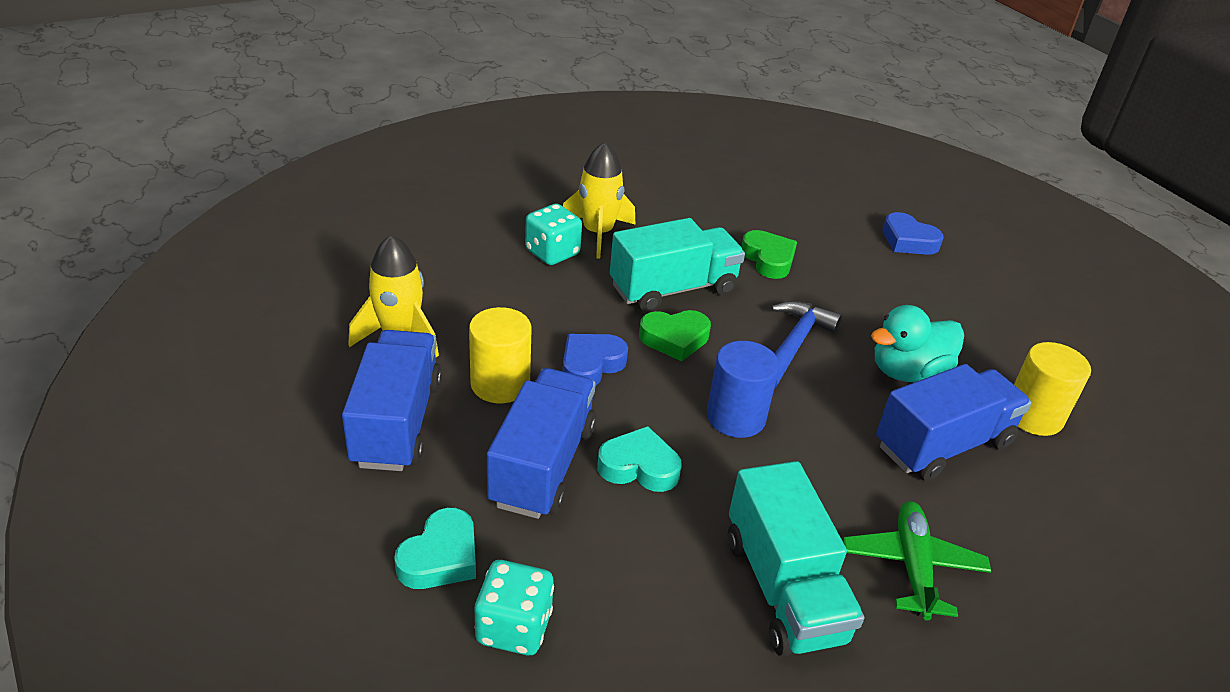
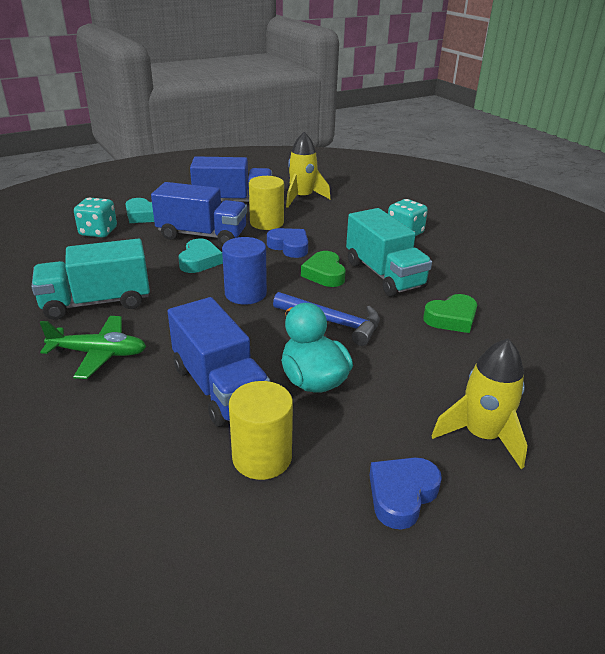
camera: 90 degrees right, 5 degrees down
(598, 233) = (439, 247): yellow rocket -> yellow rocket (481, 435)
(908, 241) = (549, 413): blue heart -> blue heart (401, 495)

